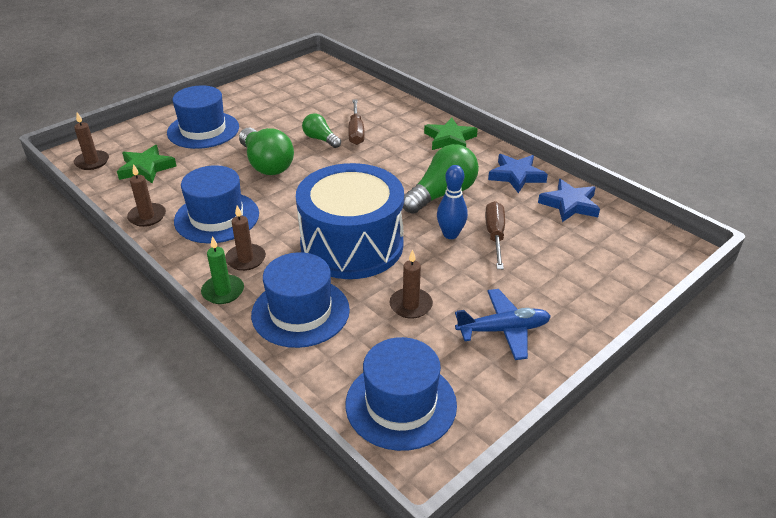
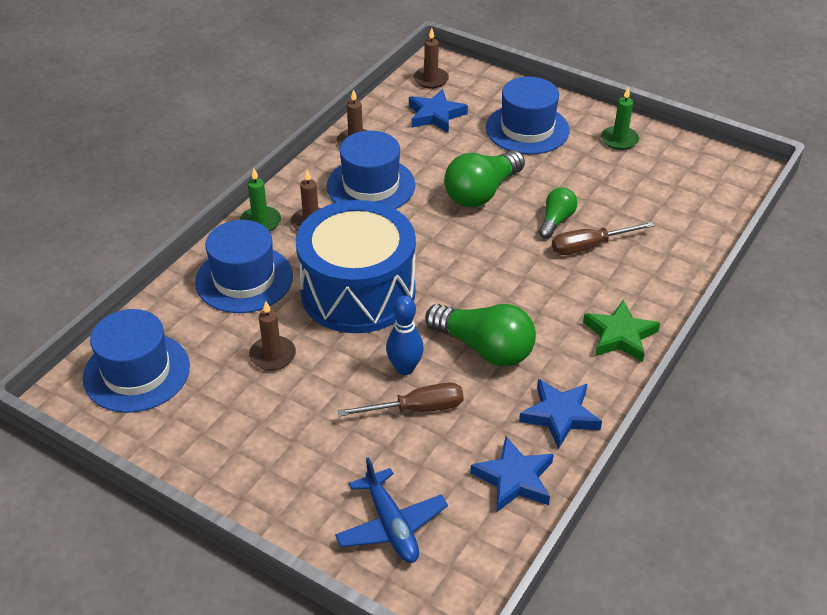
camera: 75 degrees right, 5 degrees up
(146, 168) = (435, 115): green star -> blue star
(248, 97) = (619, 140): none -> green candle
(503, 330) = (251, 435): blue plane -> blue plane (391, 525)

